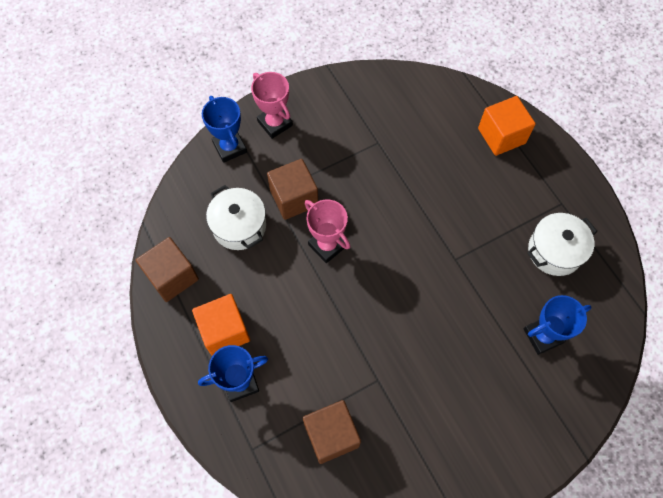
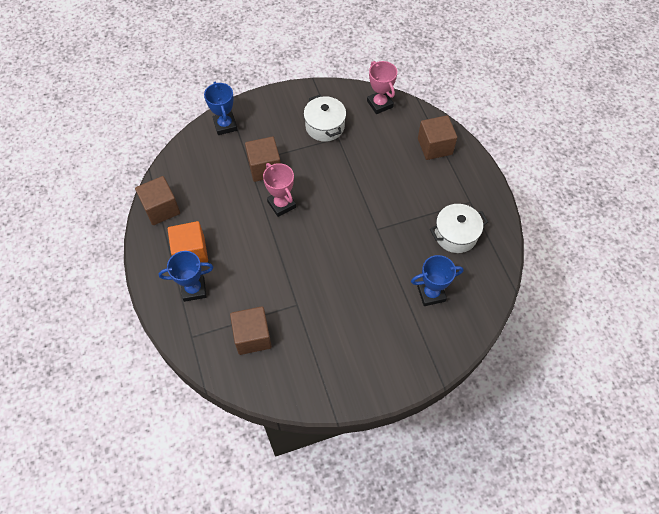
camera: 10 degrees right, 5 degrees down
(239, 226) = (219, 181): white pot -> white pot (325, 126)
(275, 123) = (263, 113): pink trophy -> pink trophy (380, 104)
(501, 136) = (435, 146): orange cube -> brown cube

